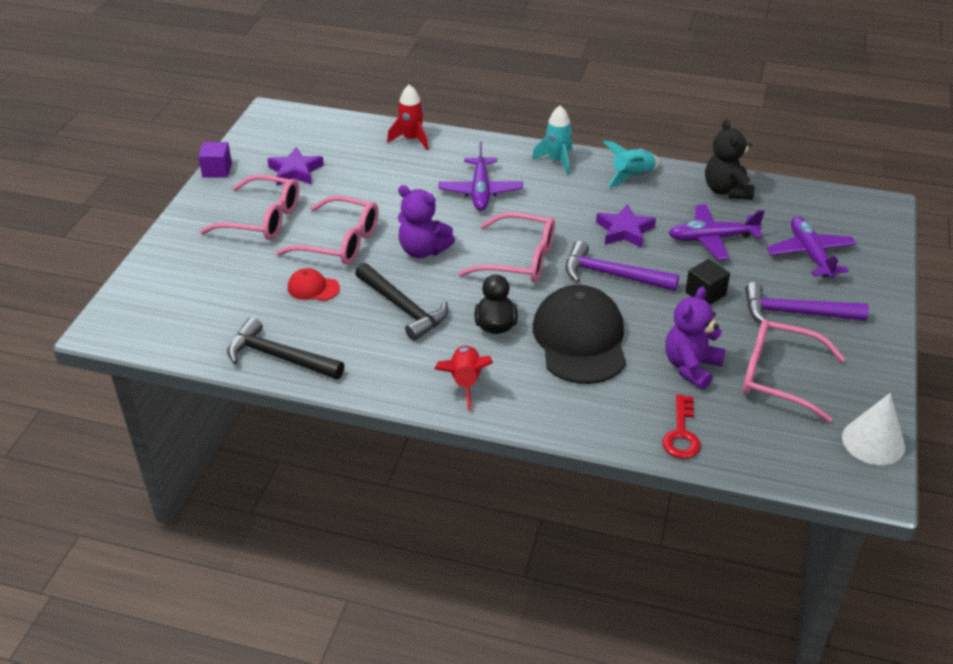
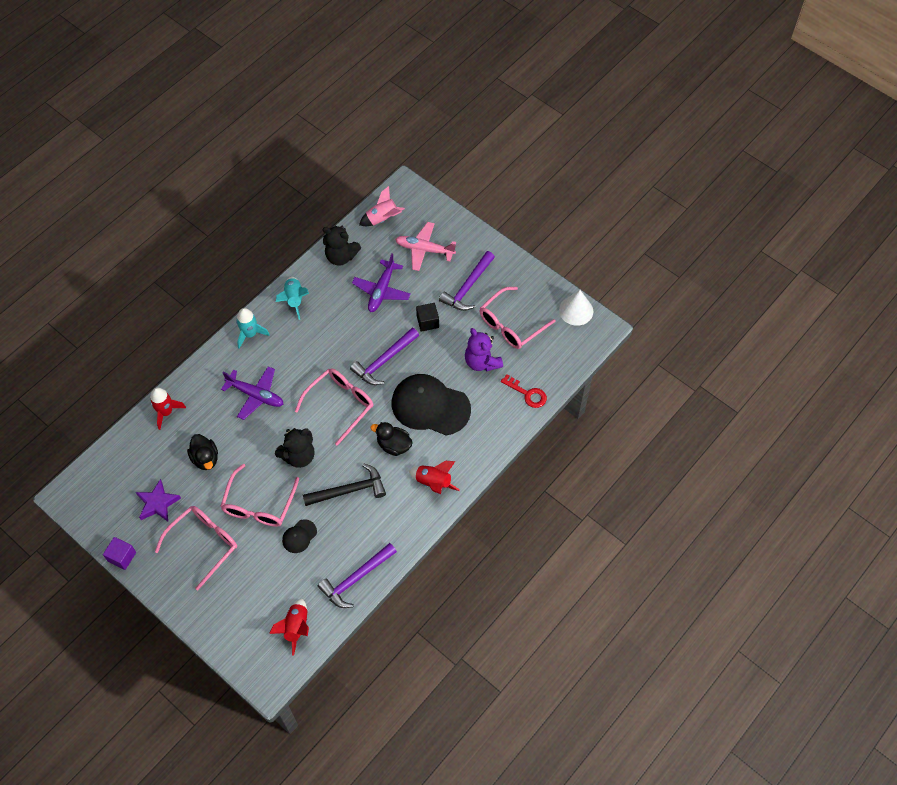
camera: 65 degrees left, 20 degrees up
(186, 327) = (296, 627): none -> red rocket
(279, 357) = (356, 579): black hammer -> purple hammer
(313, 288) = (299, 536): red cap -> black cap
(338, 242) = (259, 504): pink glasses -> pink glasses turned 150 degrees clockwise
(372, 184) = (205, 458): none -> black duck
(423, 250) = (298, 456): purple teddy bear -> black teddy bear
(624, 231) = (346, 333): purple star -> none
(810, 254) = (424, 249): purple plane -> pink plane
(816, 204) = (382, 219): none -> pink rocket

